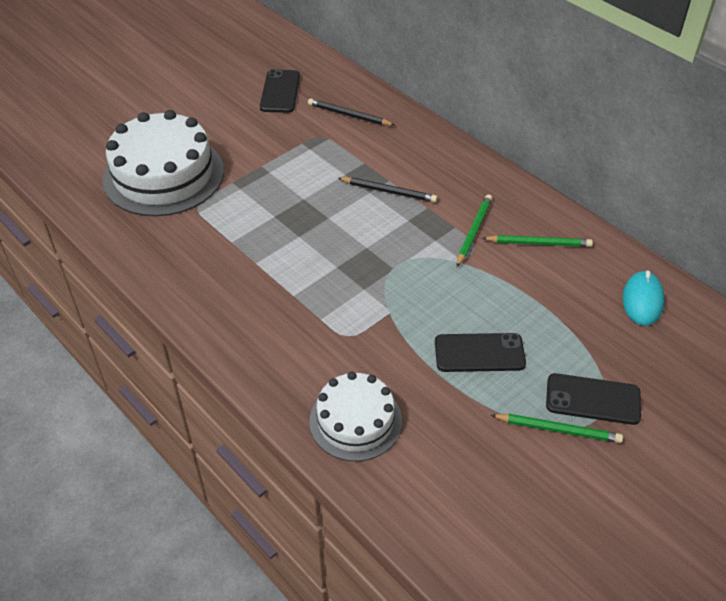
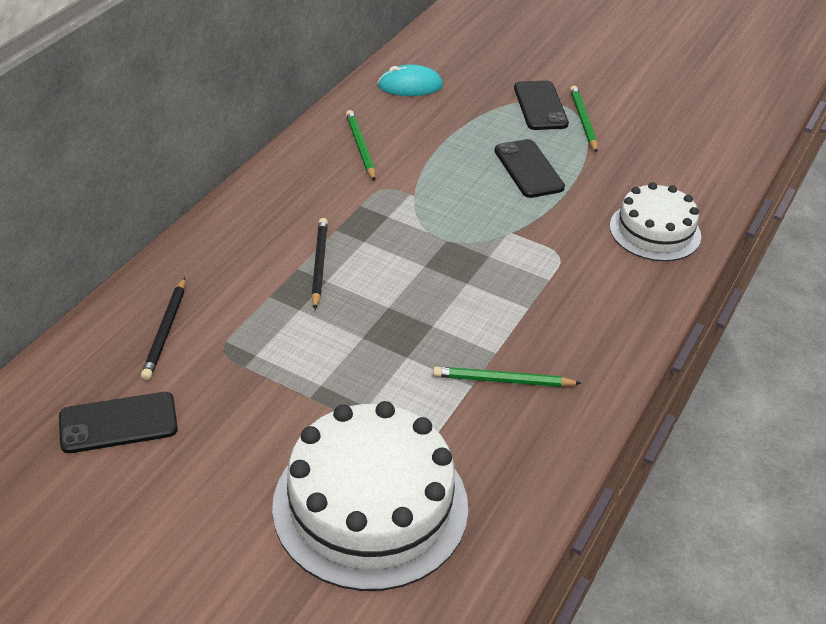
camera: 110 degrees left, 5 degrees down
(474, 231) = (362, 191): green pencil -> green pencil (503, 380)

